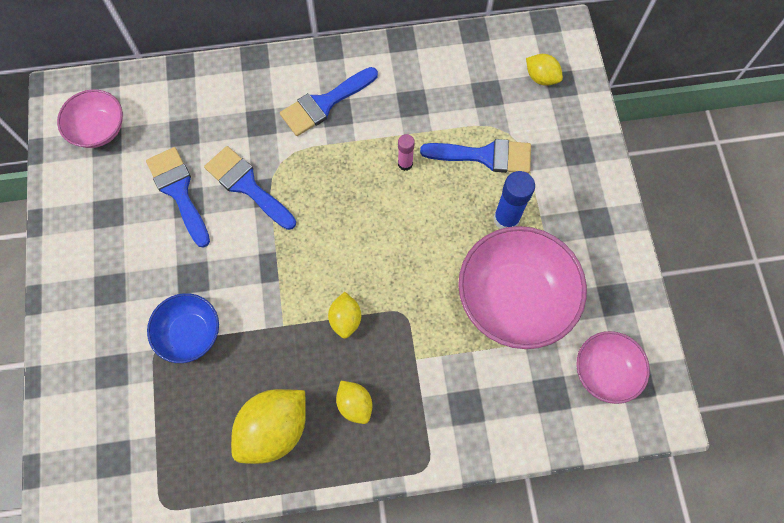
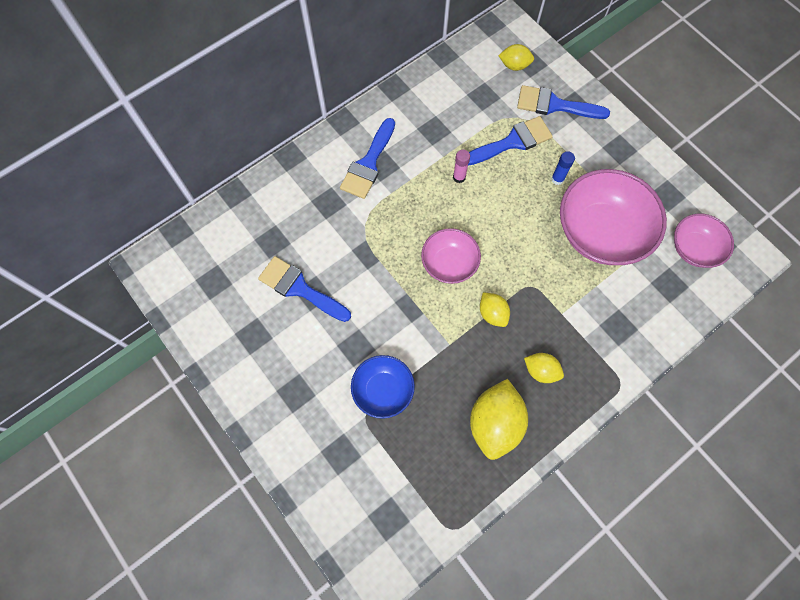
camera: 30 degrees left, 0 degrees up
(99, 129) = (200, 275): pink bowl -> pink bowl (449, 263)
(247, 186) = (351, 256): blue brush -> blue brush (555, 105)
(506, 219) = (557, 179): blue glue stick -> blue glue stick, size x0.59

